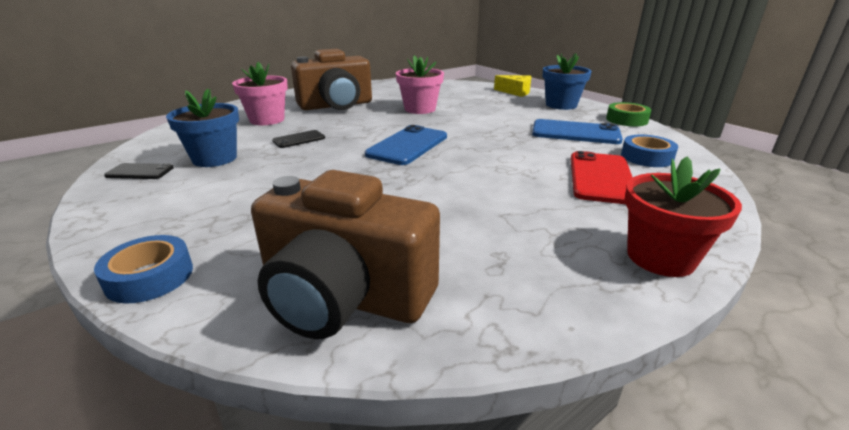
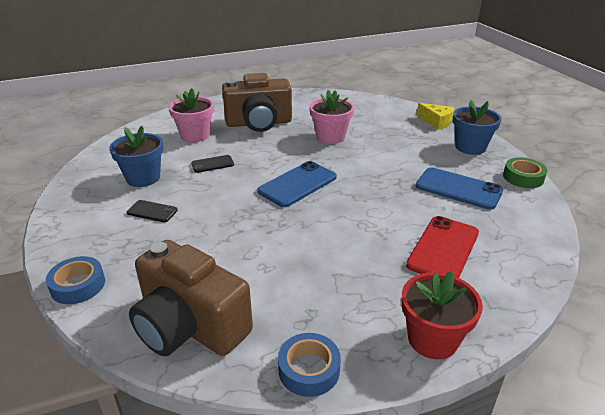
camera: 15 degrees right, 5 degrees up
(140, 172) = (88, 185): black phone -> black phone (152, 211)
(646, 157) = (504, 231): blue tape -> blue tape (309, 369)

